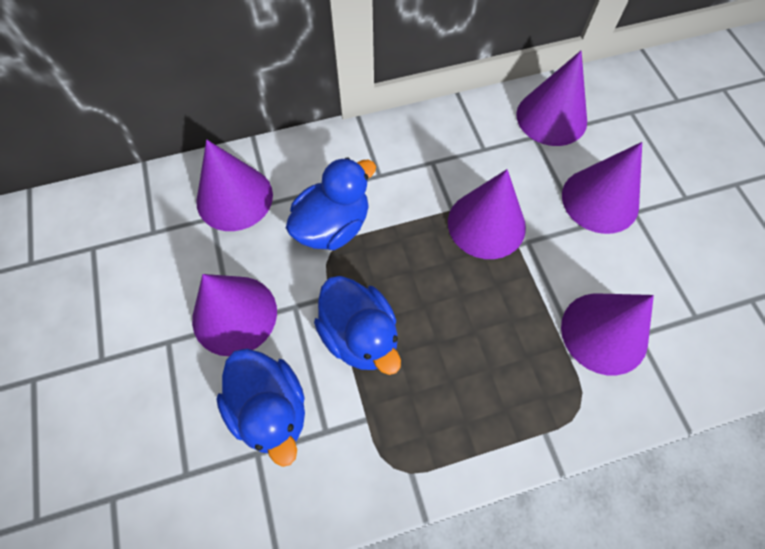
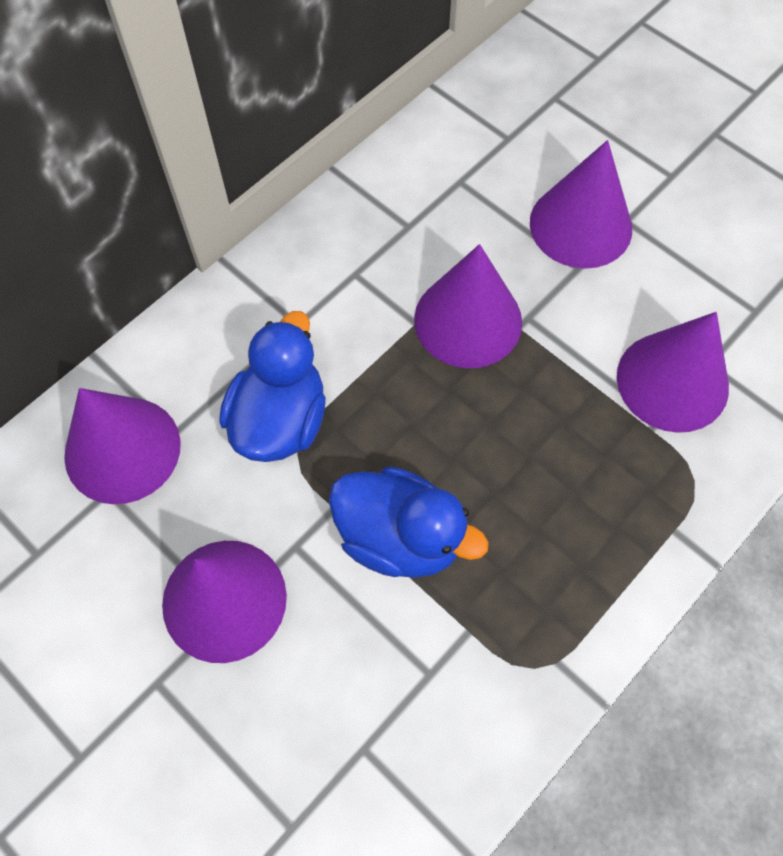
camera: 30 degrees left, 0 degrees up
(270, 409) = (347, 688): blue duck -> none
(551, 117) = (466, 147): purple cone -> none

